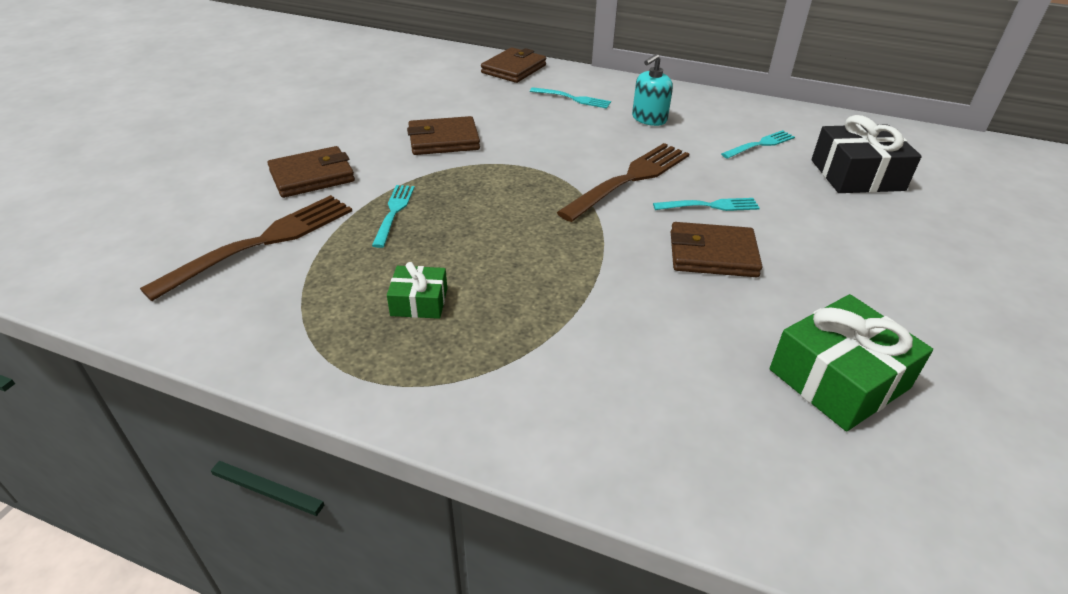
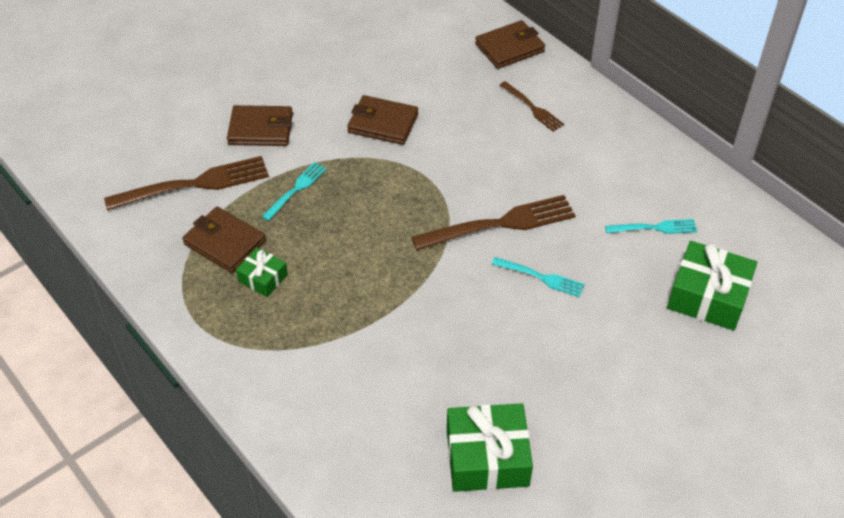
camera: 30 degrees right, 10 degrees up
(573, 98) = (532, 108): turquoise fork -> brown fork
(649, 119) = (580, 159): turquoise soap dispenser -> none
(712, 254) = (497, 324): brown wallet -> brown wallet (224, 242)
(857, 175) = (708, 296): black gift -> green gift

